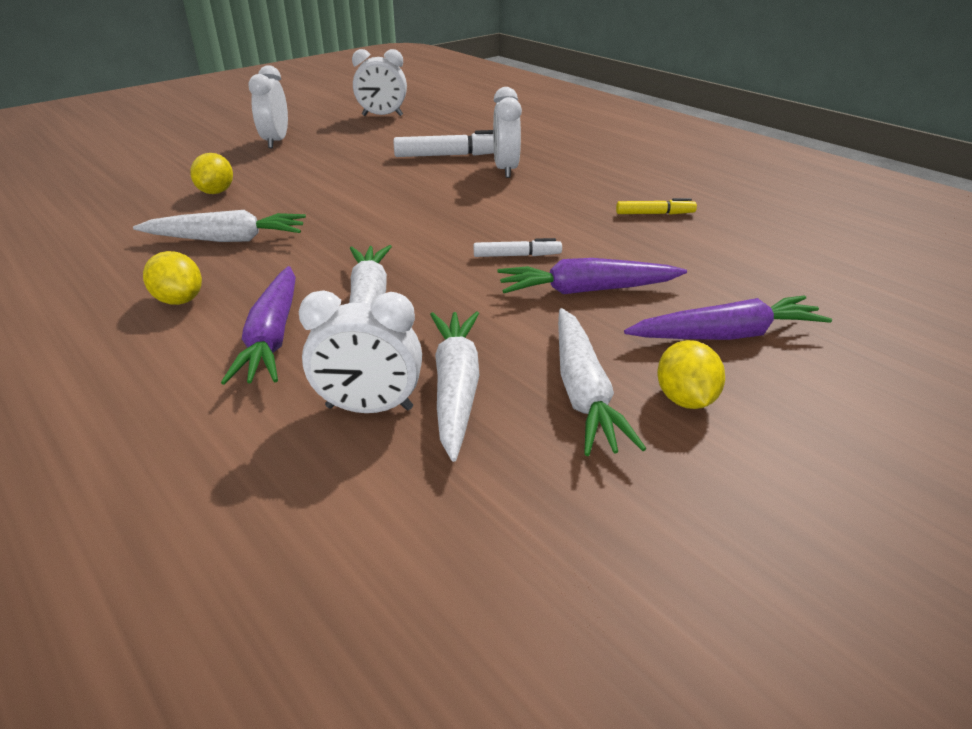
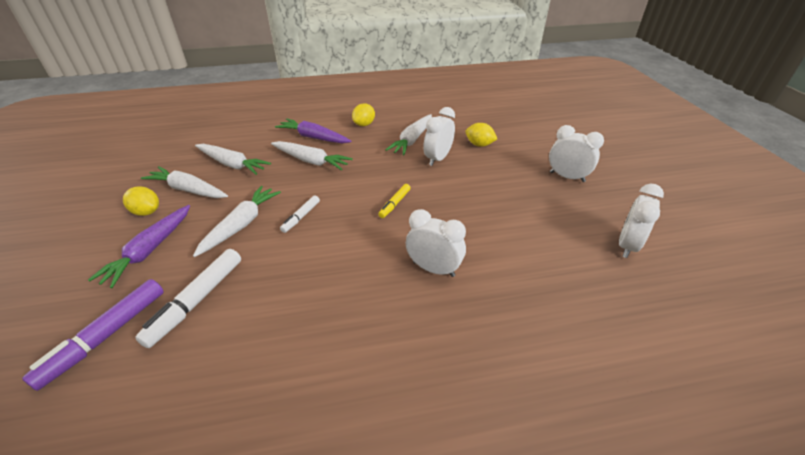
camera: 120 degrees right, 5 degrees up
(179, 300) = (364, 124): yellow lemon -> yellow lemon turned 45 degrees counterclockwise
(369, 408) = (248, 146): white clock -> white clock (438, 159)
(452, 155) = (487, 251): white marker -> white marker (196, 301)
(586, 290) = (241, 225): purple carrot -> white carrot
(655, 214) = (280, 312): yellow marker -> yellow marker (394, 204)
(828, 284) = (105, 336): none -> purple marker

